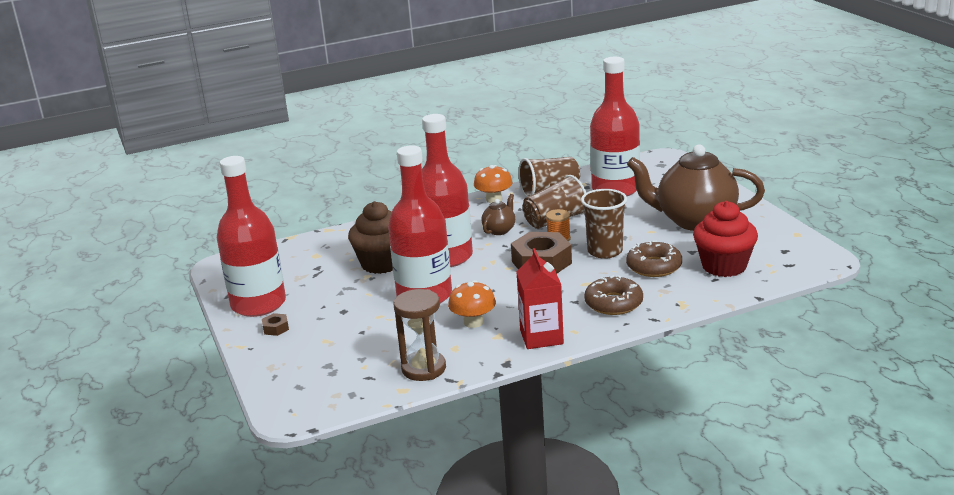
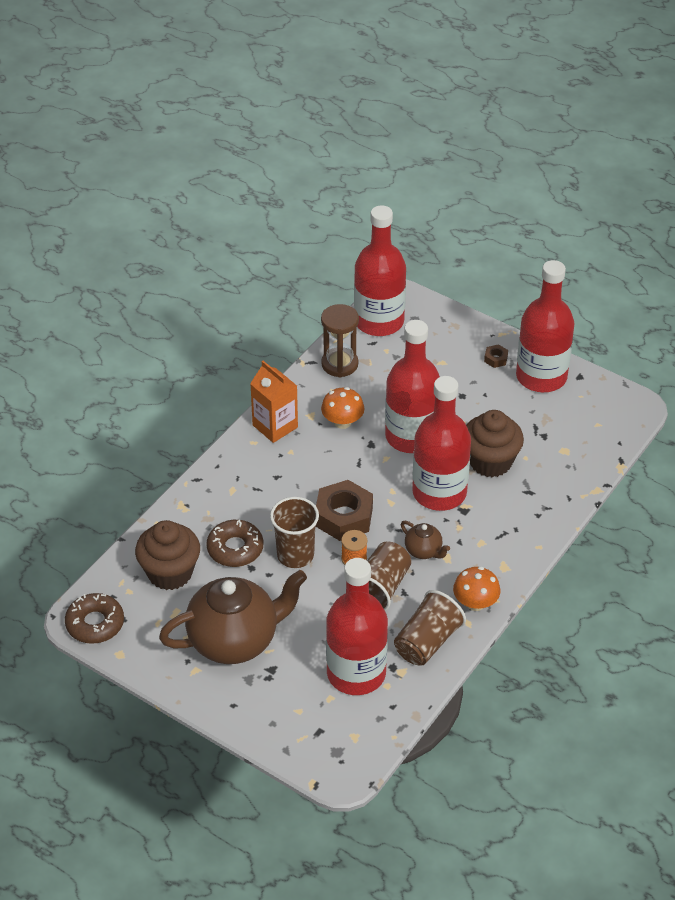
camera: 145 degrees right, 20 degrees up
(338, 395) = (379, 321): none -> red bottle
(499, 230) = (423, 551): brown teapot -> brown teapot turned 45 degrees counterclockwise
(541, 337) = (275, 426): red carton -> orange carton
(613, 303) = (242, 486): brown donut -> brown donut (95, 624)
(724, 266) = (170, 573): red cupcake -> brown cupcake

